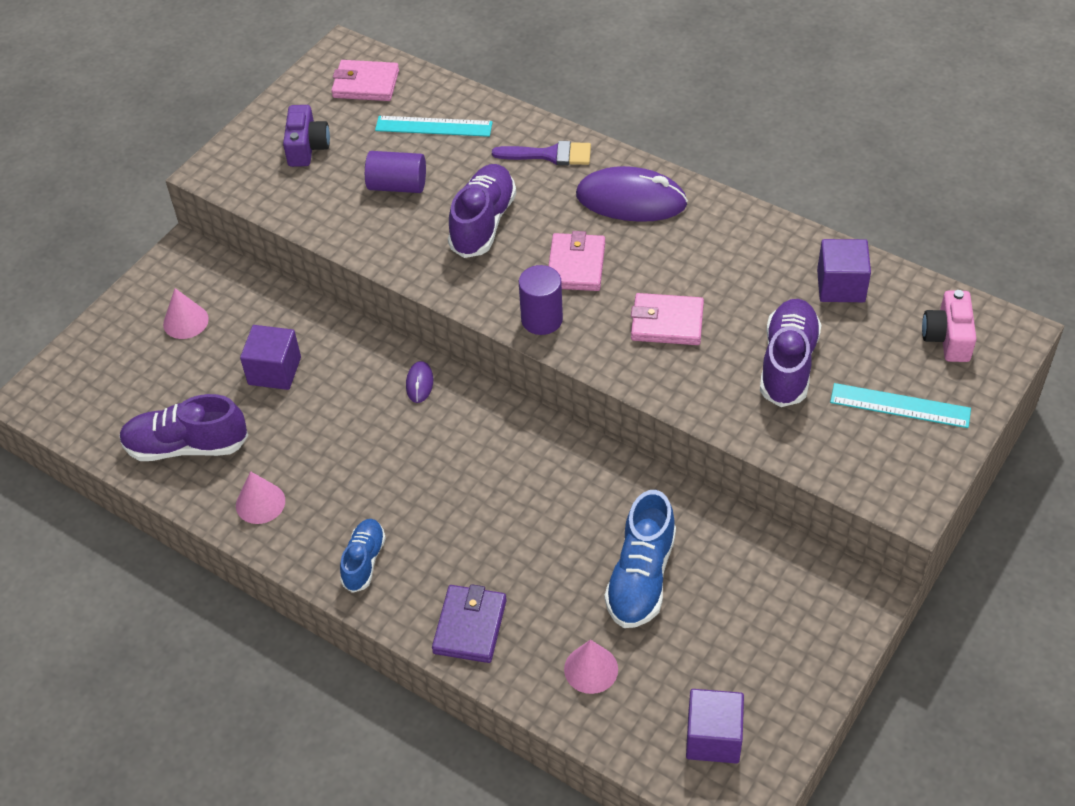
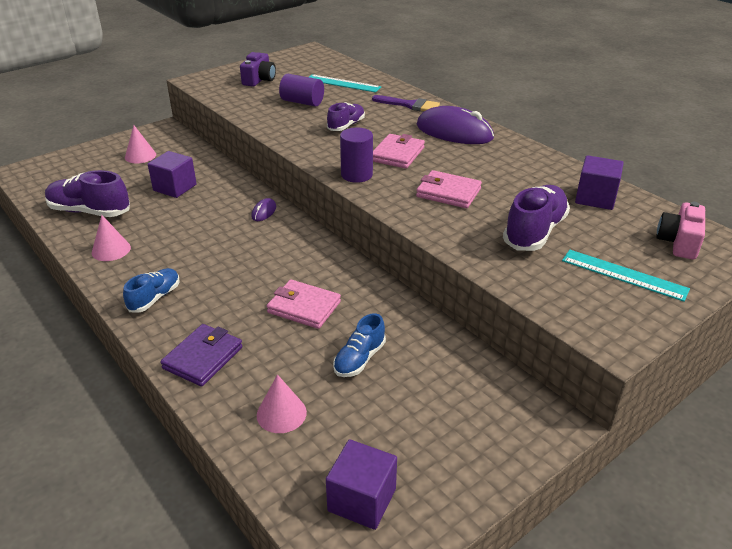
camera: 15 degrees right, 15 degrees down
(366, 84) = (313, 63): pink wallet -> pink wallet (304, 307)
(483, 223) = (346, 126): purple shoe -> purple shoe, size x0.62
(641, 577) = (359, 359): blue shoe -> blue shoe, size x0.62

